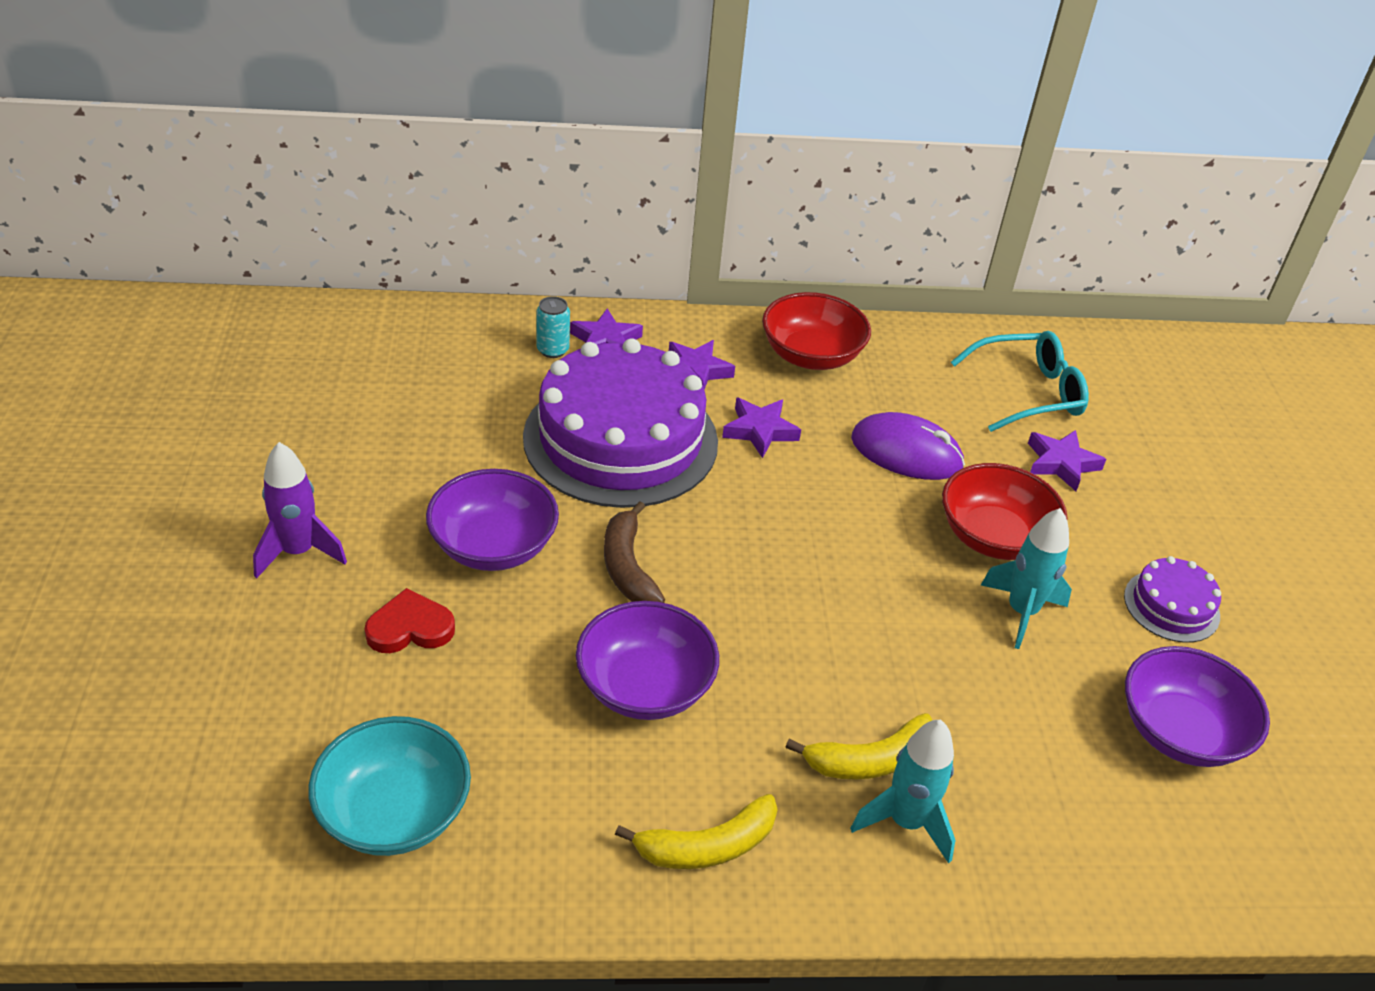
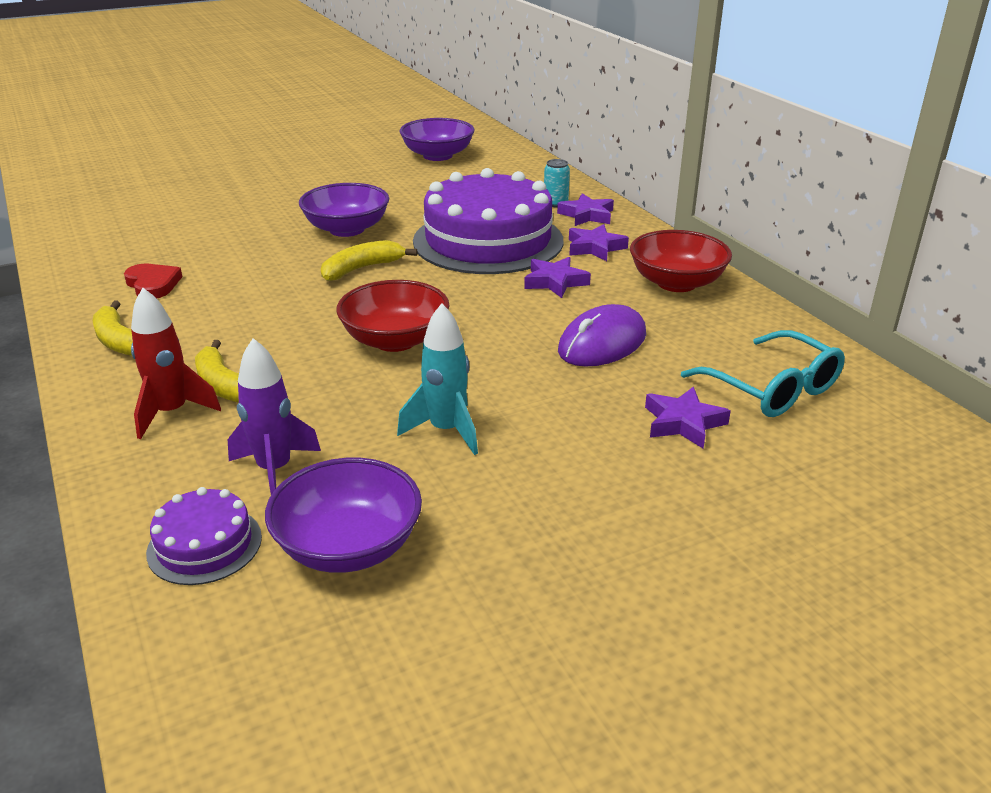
camera: 70 degrees right, 10 degrees down
(298, 552) = (300, 188): purple rocket -> purple rocket (275, 470)
(394, 812) = (118, 253): turquoise bowl -> none
(410, 628) = (260, 225): red heart -> red heart (153, 284)
(627, 567) = (362, 269): brown banana -> yellow banana
(645, 687) = (254, 296): purple bowl -> purple bowl (437, 156)
(905, 822) = (172, 413): turquoise rocket -> red rocket
(906, 452) = (602, 343): purple mouse -> purple mouse turned 45 degrees clockwise
(994, 537) = (534, 402): red bowl -> red bowl (395, 340)
(1171, 606) = (531, 520): purple cake -> purple cake (204, 545)

